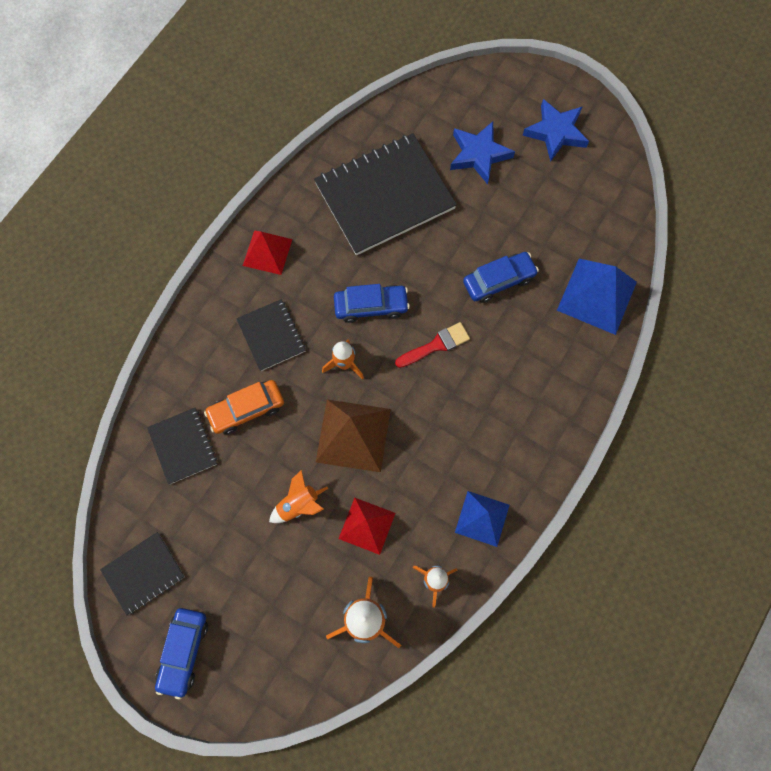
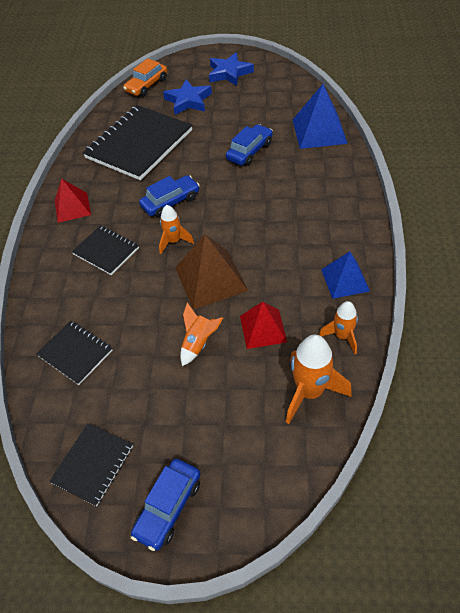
camera: 25 degrees left, 20 degrees down
(183, 652) = (168, 507): blue car -> blue car turned 45 degrees clockwise
(246, 409) = (115, 304): orange car -> orange car (147, 85)
(436, 345) = (233, 201): red brush -> none

